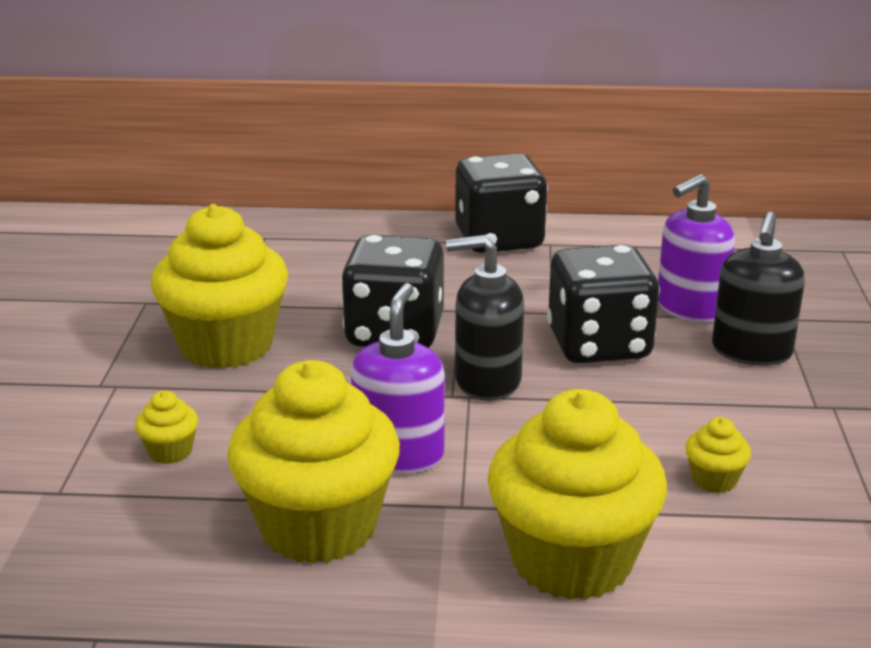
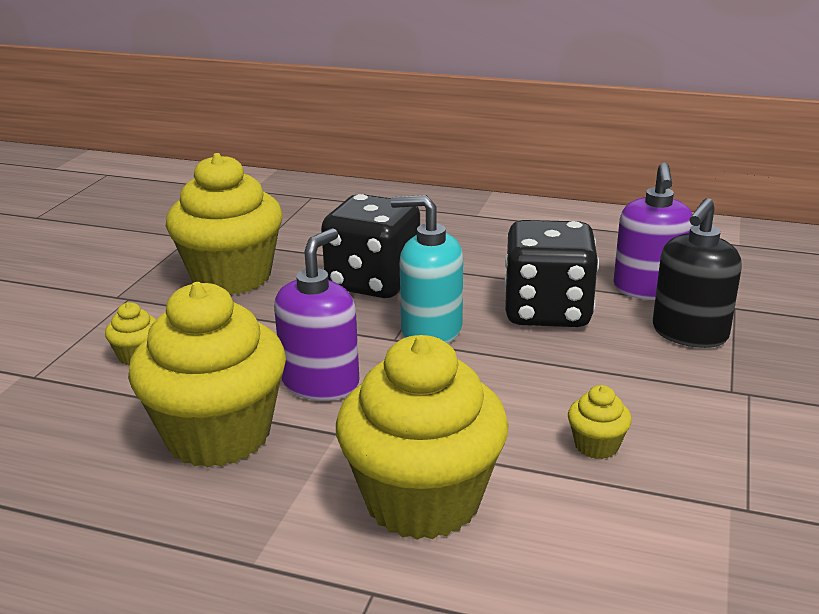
camera: 15 degrees right, 0 degrees up
(487, 381) = (431, 331): black soap dispenser -> turquoise soap dispenser
(499, 240) = (504, 216): black dice -> none
(690, 308) = (648, 289): purple soap dispenser -> purple soap dispenser turned 60 degrees counterclockwise

